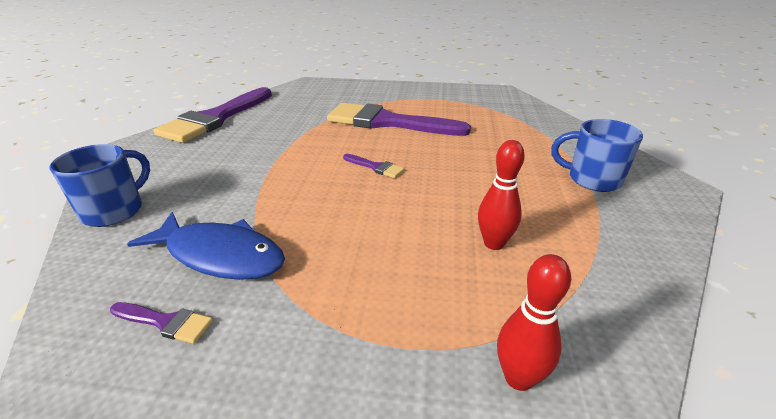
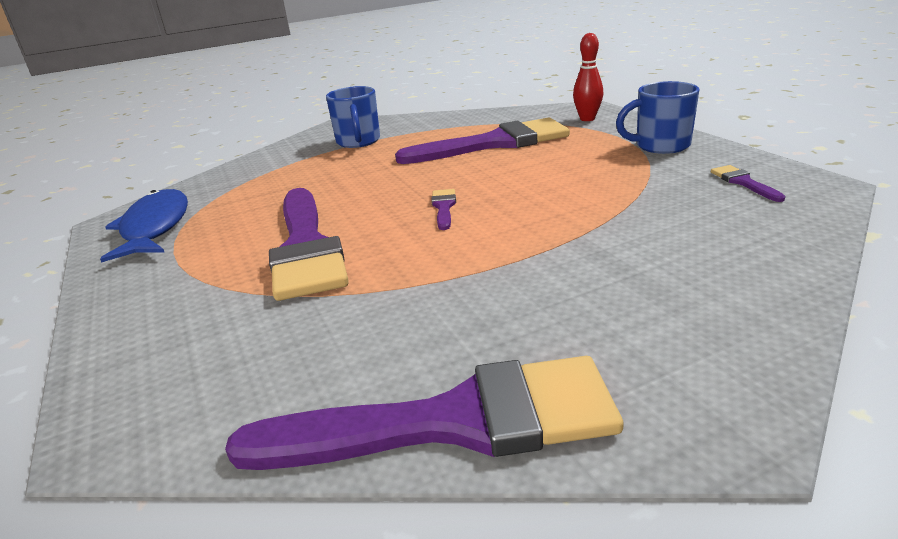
camera: 120 degrees left, 5 degrees down
(114, 210) = (763, 286): blue mug -> blue mug (660, 146)
(220, 255) = (675, 201): blue fish -> blue fish (155, 227)
(494, 243) = (494, 143): red bowling pin -> purple brush

